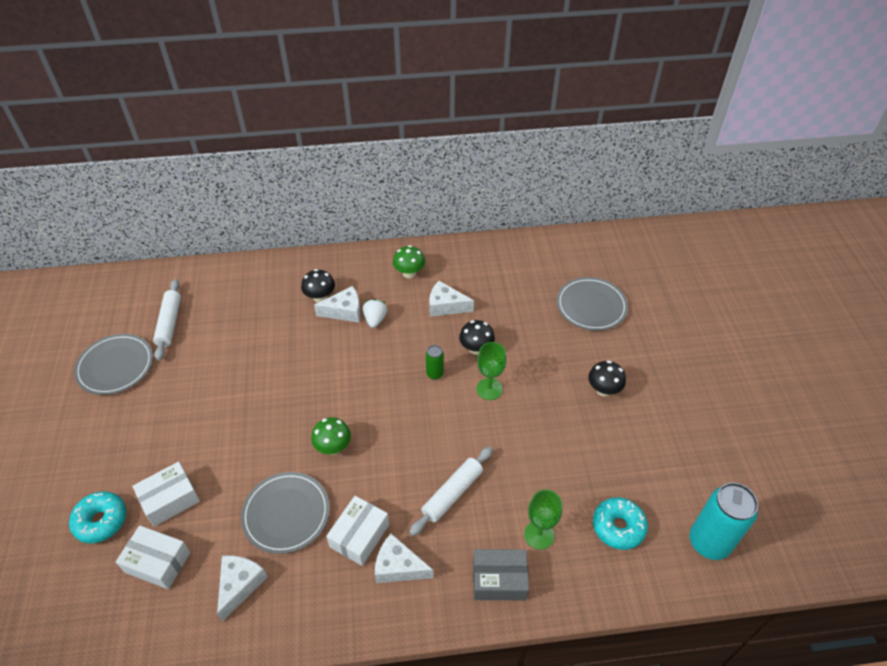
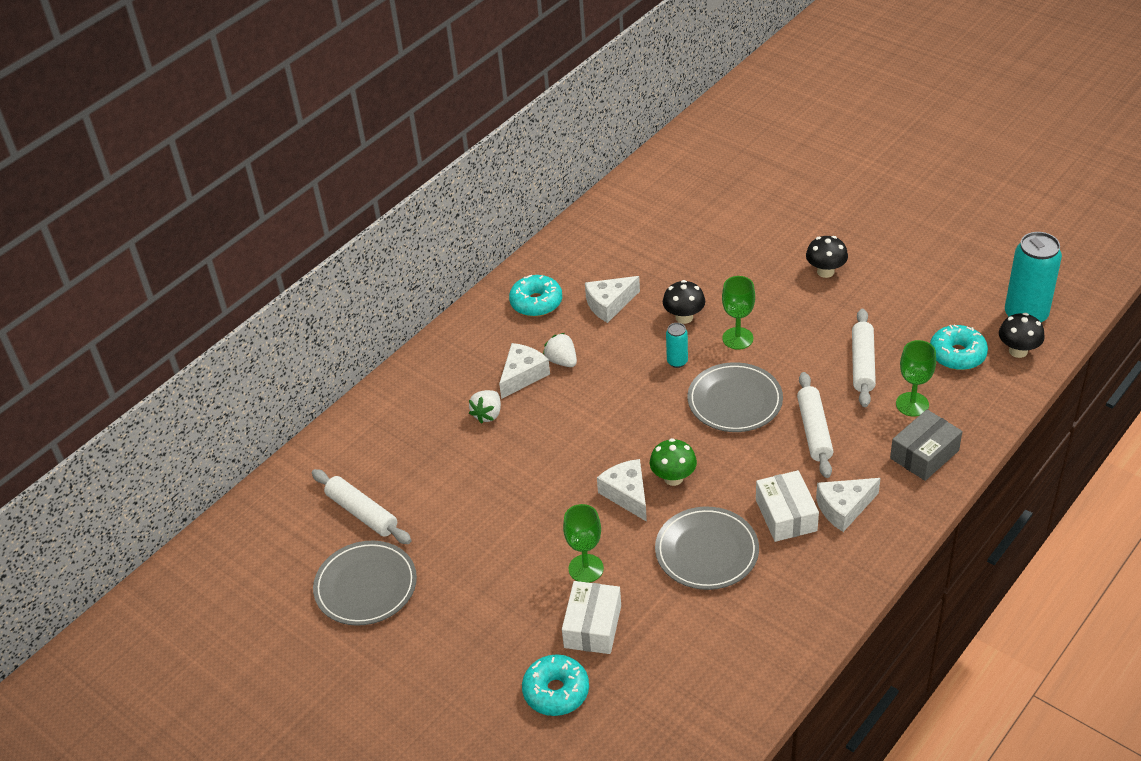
camera: 40 degrees left, 5 degrees down
(158, 562) = (653, 671): white box -> none
(215, 459) = (586, 568): none -> green goblet
(240, 585) = (744, 624): white cheese -> white cheese (627, 494)
(297, 319) = (488, 414): none -> white strawberry
(320, 297) = (481, 382): black mushroom -> black mushroom (1018, 351)
(409, 273) = (536, 302): green mushroom -> turquoise donut
(434, 374) = (677, 361): green can -> turquoise can
(544, 475) = (863, 364): none -> white rolling pin
(591, 306) = (732, 216): grey plate -> grey plate (735, 401)

